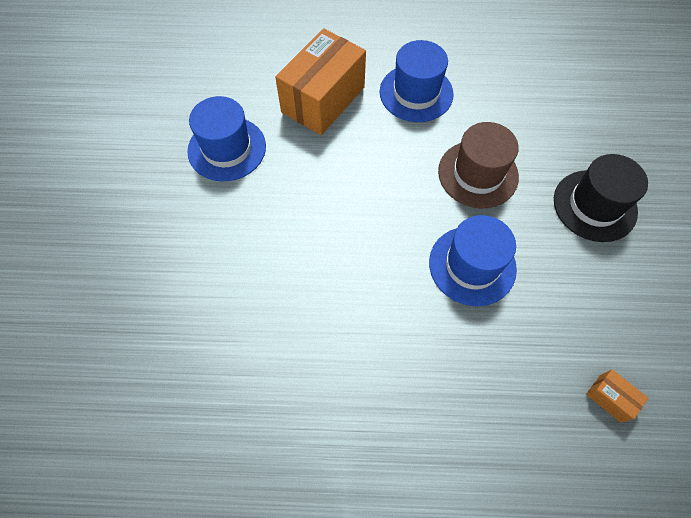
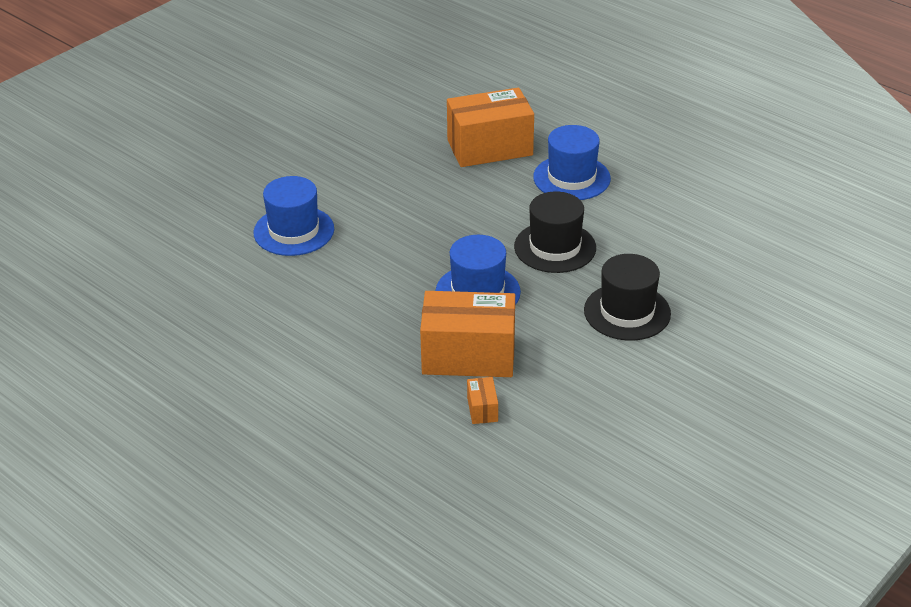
camera: 40 degrees right, 25 degrees down
(227, 148) = (381, 142): blue hat -> blue hat (294, 231)
(478, 174) = (555, 247): brown hat -> black hat
(538, 344) = (468, 356): none -> orange box

